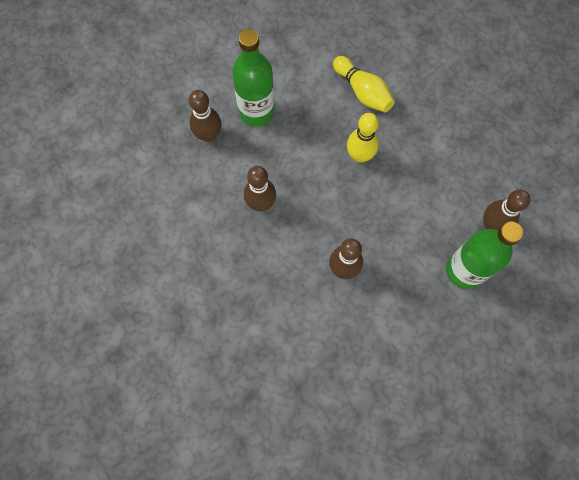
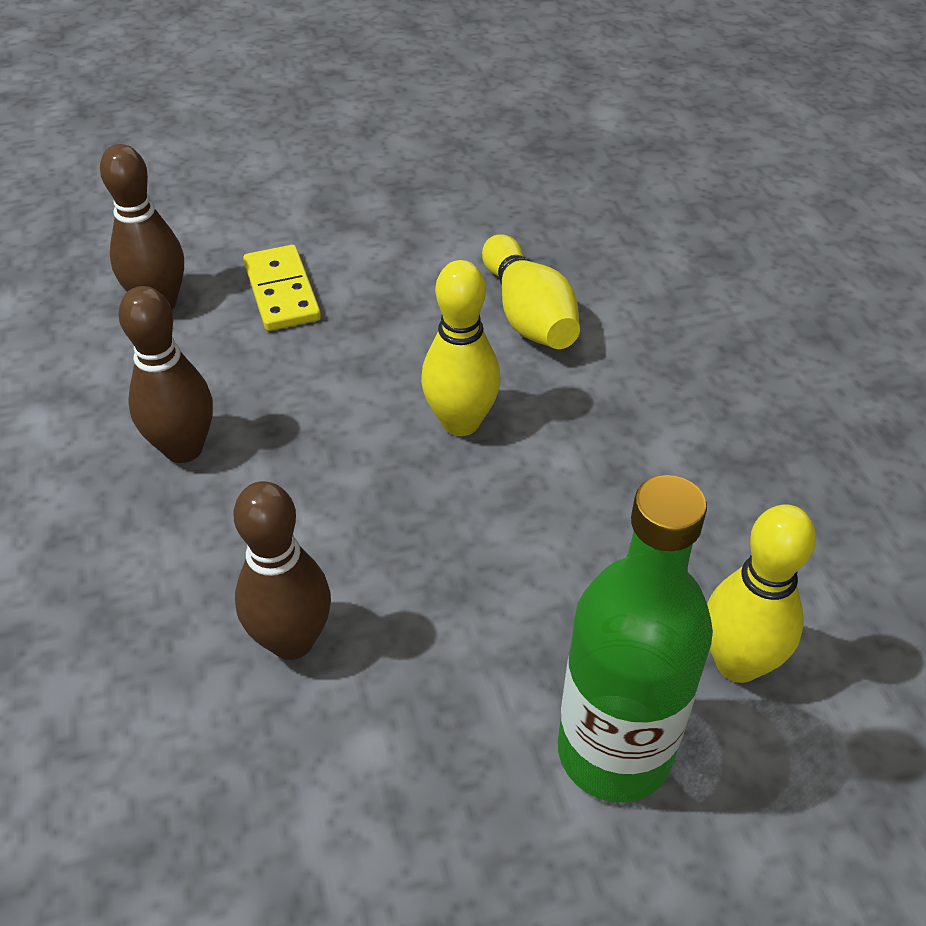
camera: 20 degrees right, 25 degrees down
(256, 112) = (282, 292): green bottle -> yellow domino
(492, 224) = (737, 663): brown bowling pin -> yellow bowling pin

